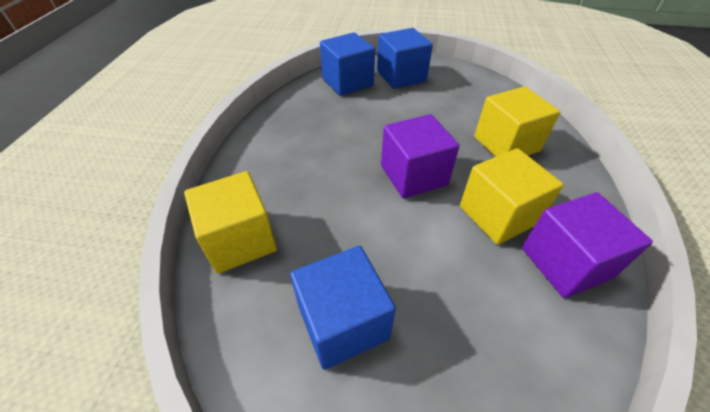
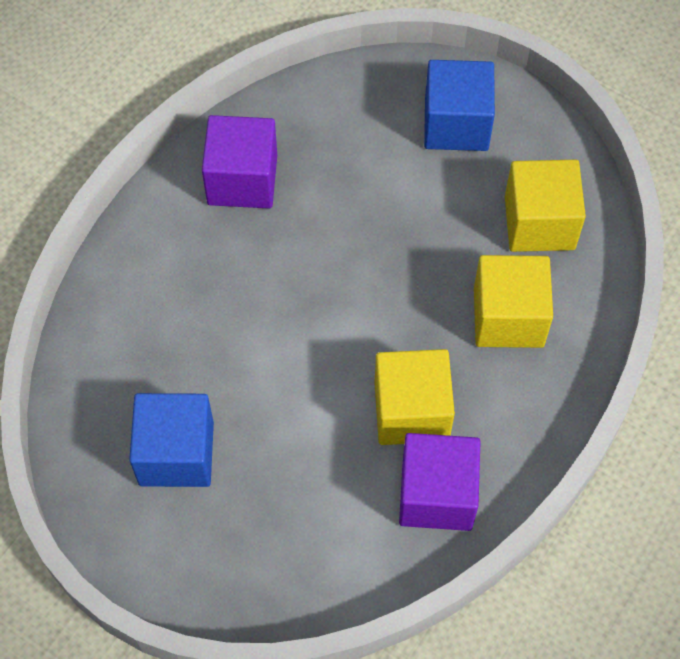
camera: 25 degrees right, 15 degrees up
(240, 240) = (115, 323): yellow cube -> yellow cube (539, 223)
(347, 82) = (366, 106): blue cube -> none
(413, 175) = (351, 316): purple cube -> purple cube (242, 180)

